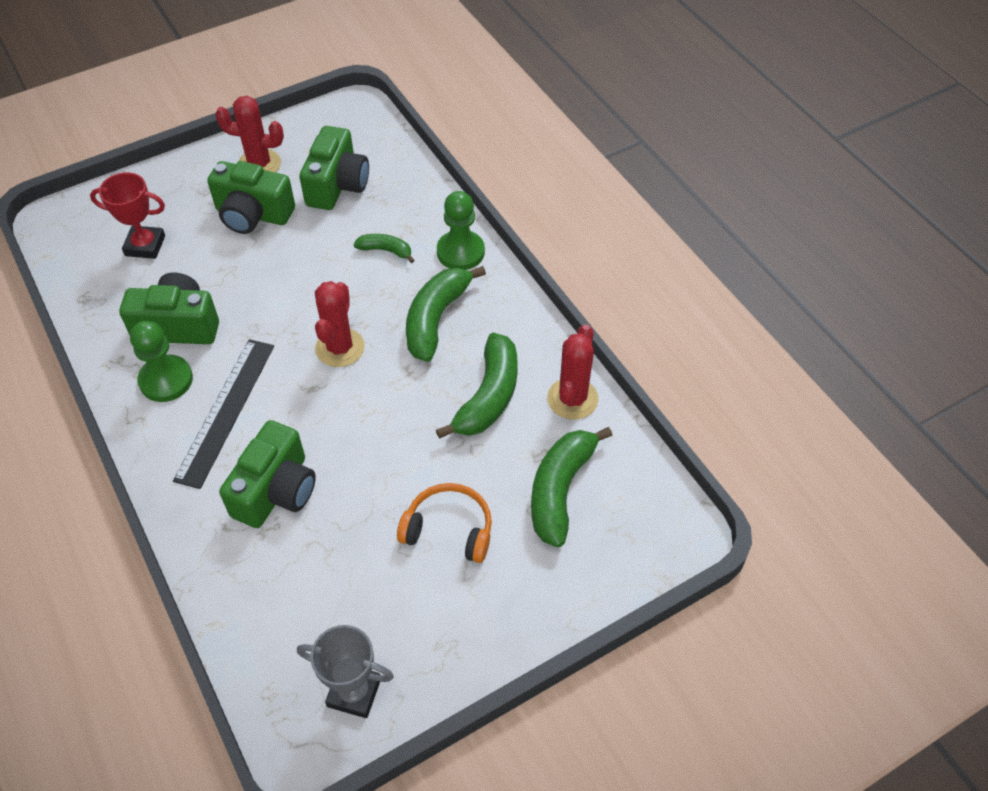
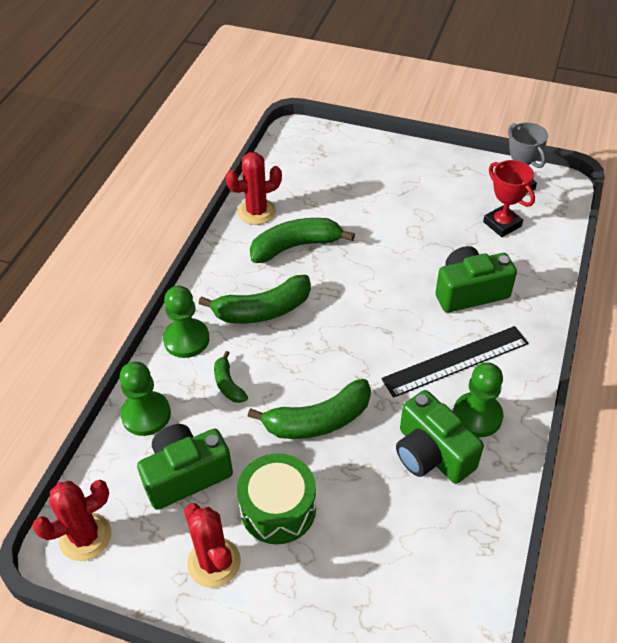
camera: 130 degrees left, 5 degrees down
(145, 246) = (392, 560): red trophy -> red trophy (502, 224)
(253, 214) = (278, 508): green camera -> green drum
(340, 348) = (341, 342): red cactus -> red cactus (85, 537)
(413, 191) = (146, 415): none -> green pawn
(449, 529) = (398, 208): orange headphones -> none
(560, 490) = (323, 183): green banana -> green banana (318, 420)

